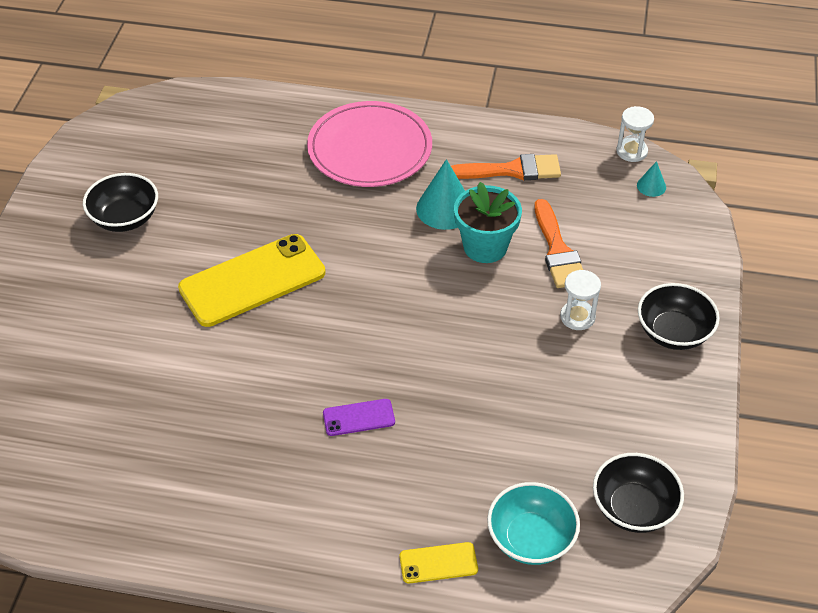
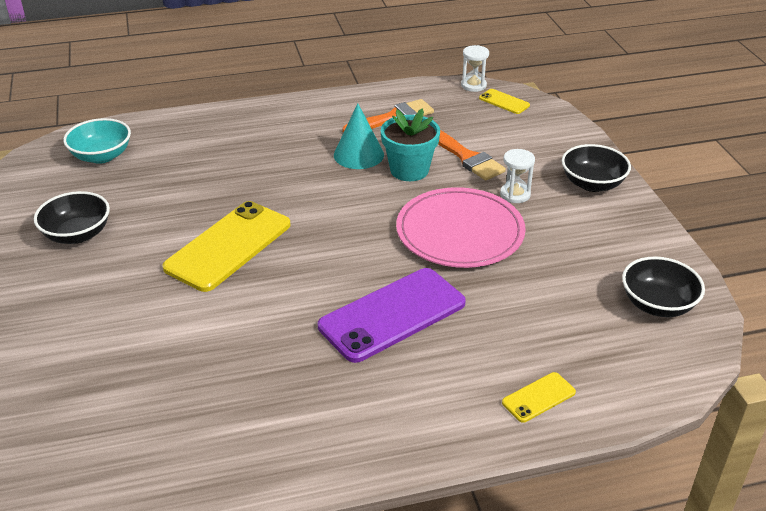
camera: 25 degrees left, 10 degrees down
(358, 417) = (392, 315): purple phone -> purple phone, size x2.18
(370, 149) = (269, 132): pink plate -> pink plate (460, 232)
(531, 539) = (598, 353): turquoise bowl -> turquoise bowl (102, 156)
(651, 186) = (504, 102): turquoise cone -> yellow phone

